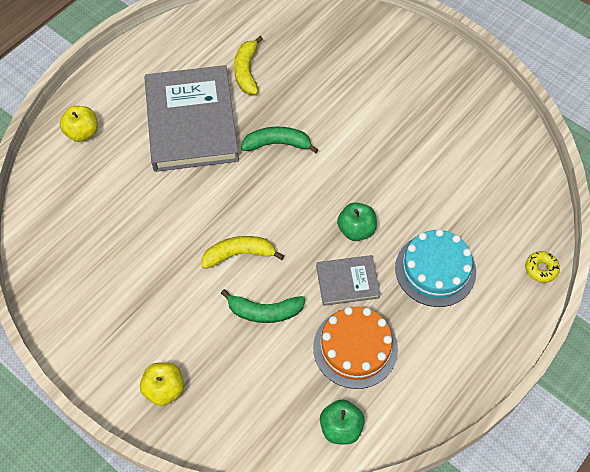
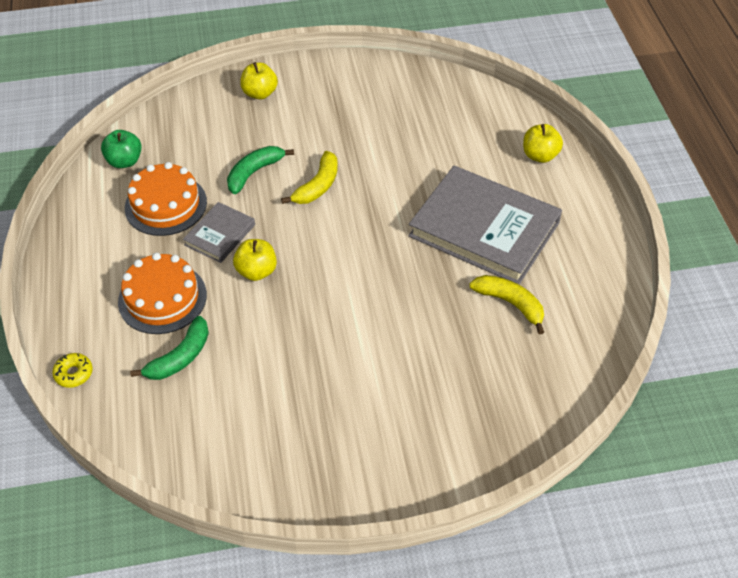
camera: 130 degrees right, 10 degrees down
(277, 144) = (400, 274): green banana -> green banana (180, 357)
(356, 230) = (257, 271): green apple -> yellow apple
(435, 270) = (162, 298): turquoise cake -> orange cake

